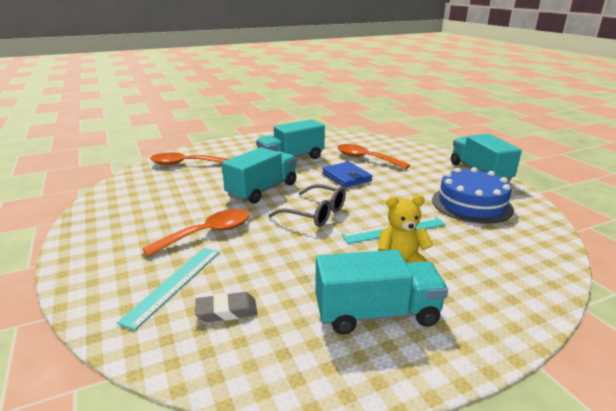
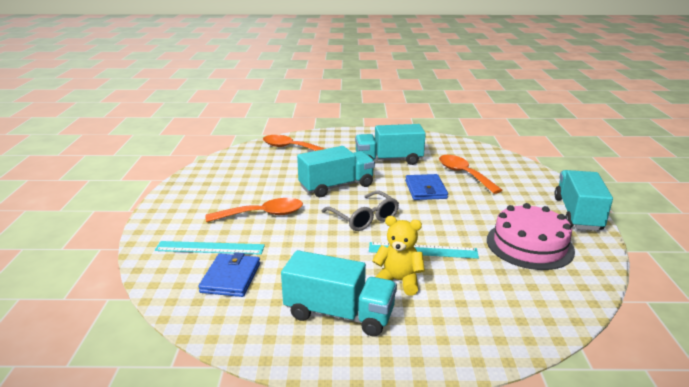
camera: 25 degrees right, 0 degrees up
(174, 284) = (210, 248): turquoise ruler -> turquoise ruler turned 45 degrees clockwise
(226, 311) = (231, 278): grey eraser -> blue wallet
(471, 204) = (529, 245): blue cake -> pink cake

